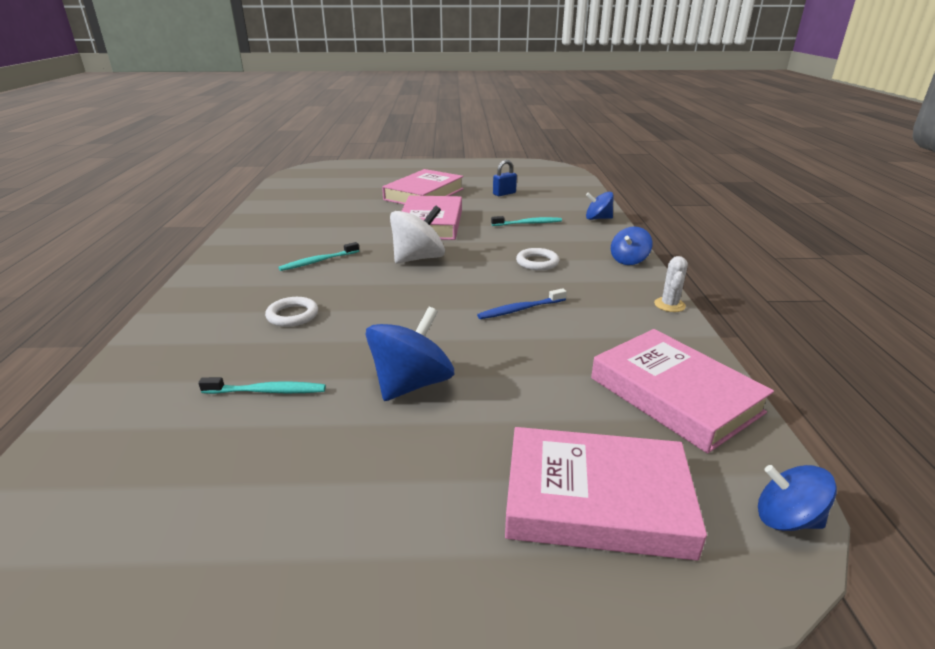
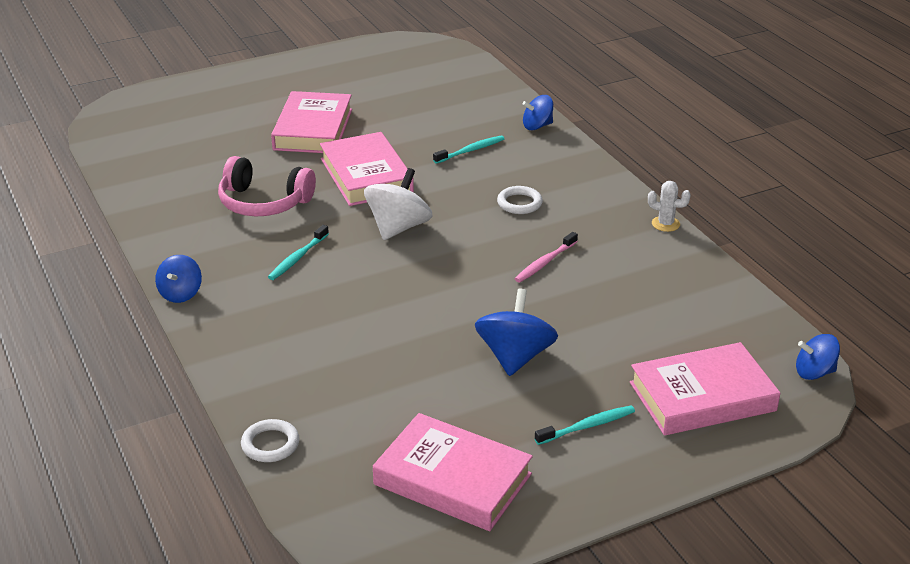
camera: 25 degrees left, 5 degrees up
(267, 391) = (406, 397): turquoise toothbrush -> turquoise toothbrush (587, 426)
(292, 315) = (345, 325): white ring -> white ring (270, 444)
(339, 225) = (263, 202): none -> pink headphones
(504, 193) = (407, 107): blue padlock -> none
(520, 309) = (545, 263): blue toothbrush -> pink toothbrush
(629, 260) = (602, 179): blue spinning top -> blue spinning top (180, 294)
(669, 305) = (665, 224): white cactus -> white cactus turned 60 degrees counterclockwise
(675, 395) = (712, 308): pink book -> pink book (452, 479)

